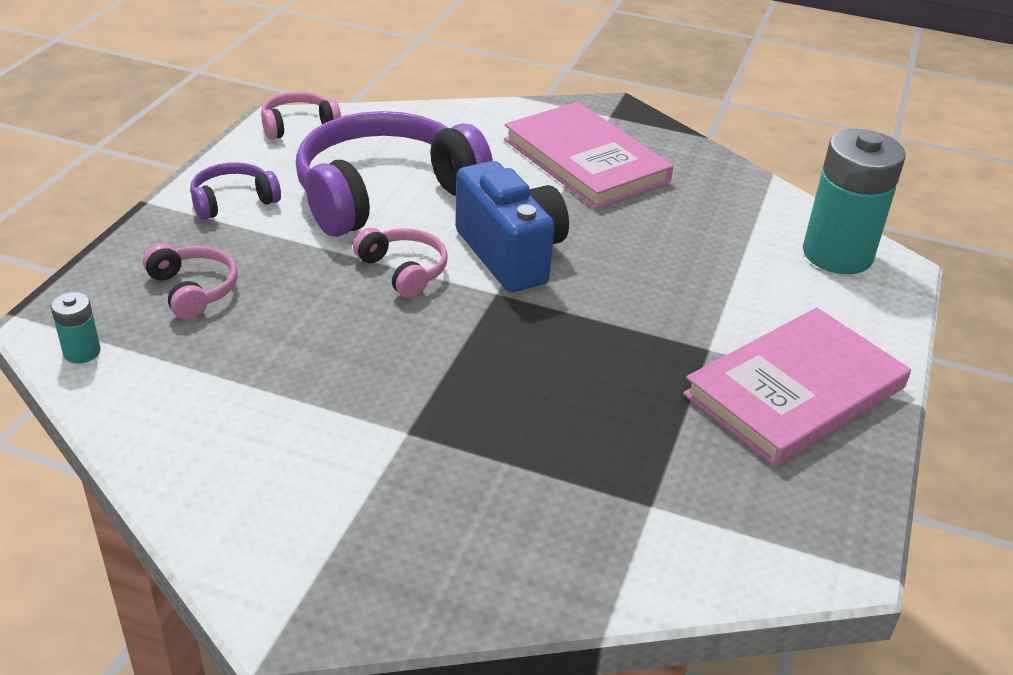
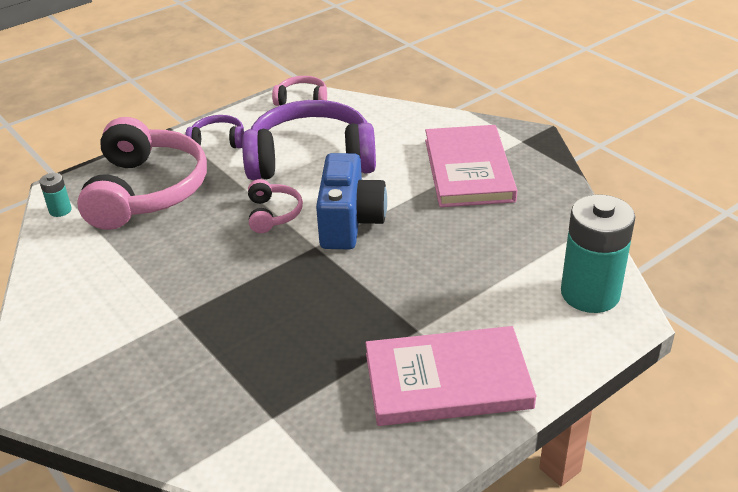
camera: 35 degrees right, 0 degrees up
(193, 290) = (146, 191): pink headphones -> pink headphones, size x2.19

